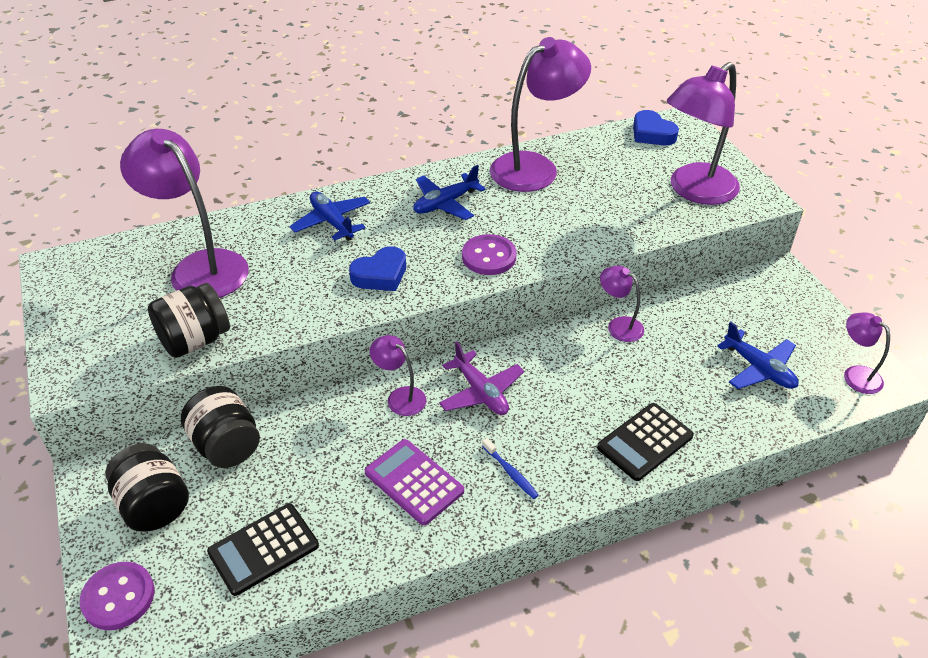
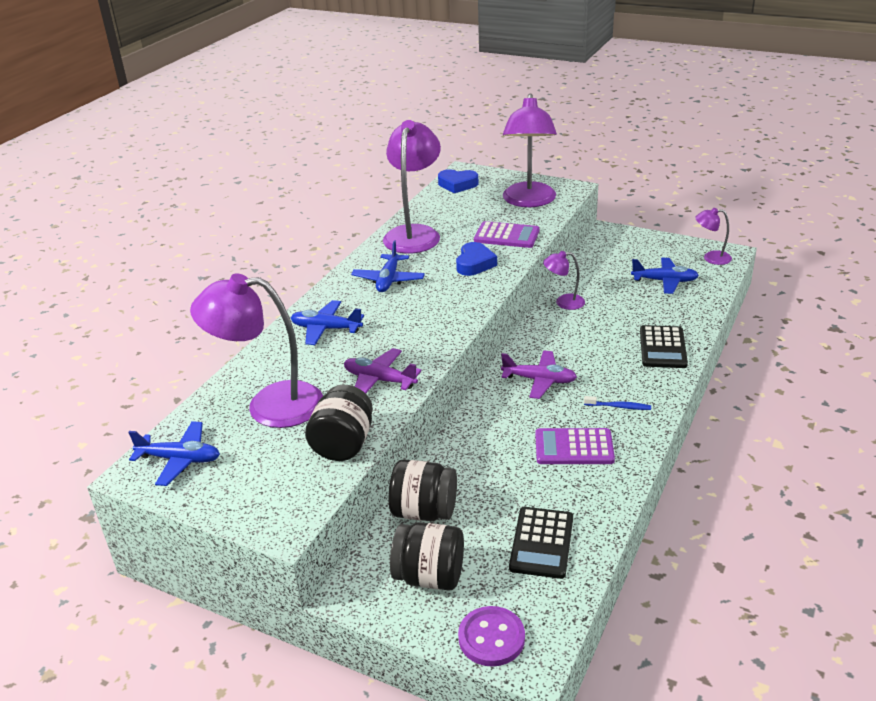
camera: 40 degrees left, 10 degrees down
(89, 273) = (180, 459): none -> blue plane
(300, 299) = (379, 380): none -> purple plane
(380, 275) = (411, 337): blue heart -> blue heart (474, 264)
(400, 397) = (495, 413): purple lamp -> none
(489, 257) = (465, 292): purple button -> none
(614, 218) = (506, 236): none -> purple calculator

